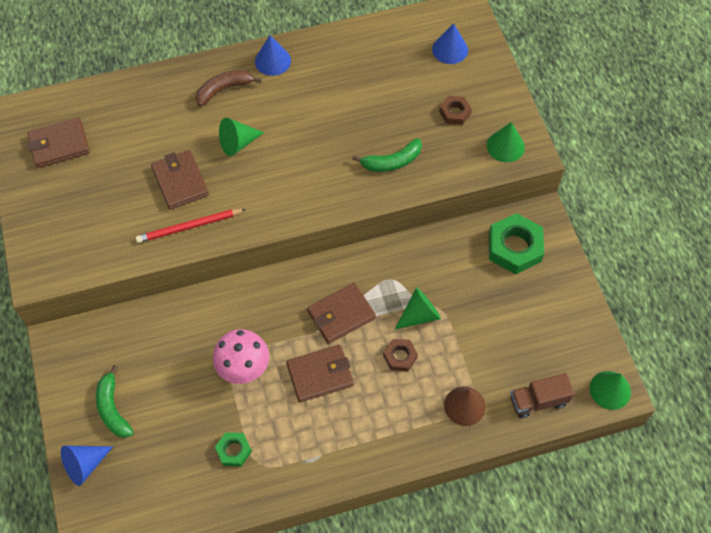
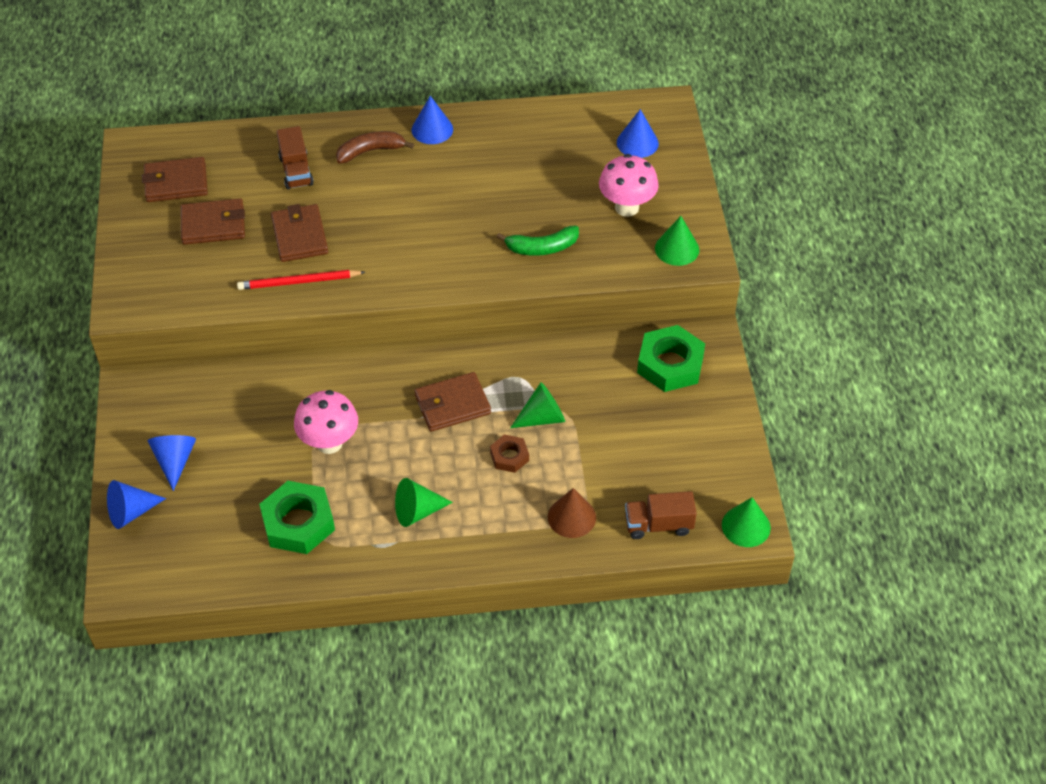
camera: 10 degrees right, 10 degrees down
(113, 408) = (175, 461): green banana -> blue cone
(163, 118) = (296, 171): none -> brown truck
(234, 450) = (298, 523): green nut -> green nut, size x1.84
(238, 143) = (373, 206): green cone -> green cone (417, 511)
(320, 375) = (413, 461): brown wallet -> brown wallet (213, 225)
(454, 113) = (626, 207): brown nut -> pink mushroom

